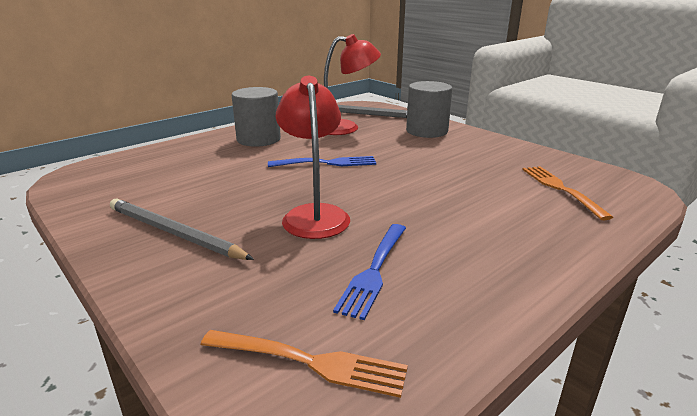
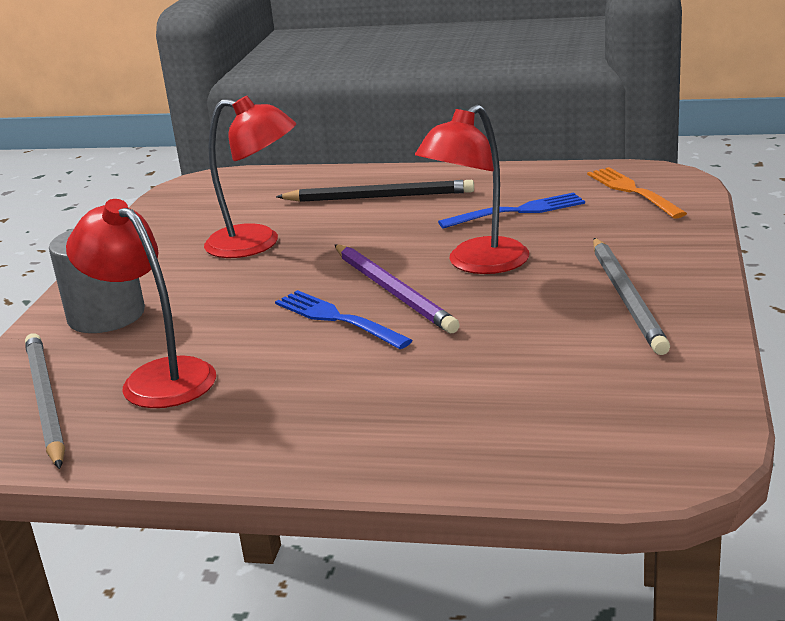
camera: 125 degrees left, 0 degrees up
(258, 139) = (314, 415): grey cylinder -> none
(329, 182) = (393, 291): none -> purple pencil
(469, 173) = (257, 243): none -> red lamp
(506, 233) = (379, 197): none -> black pencil
(561, 189) = (246, 203): orange fork -> none

